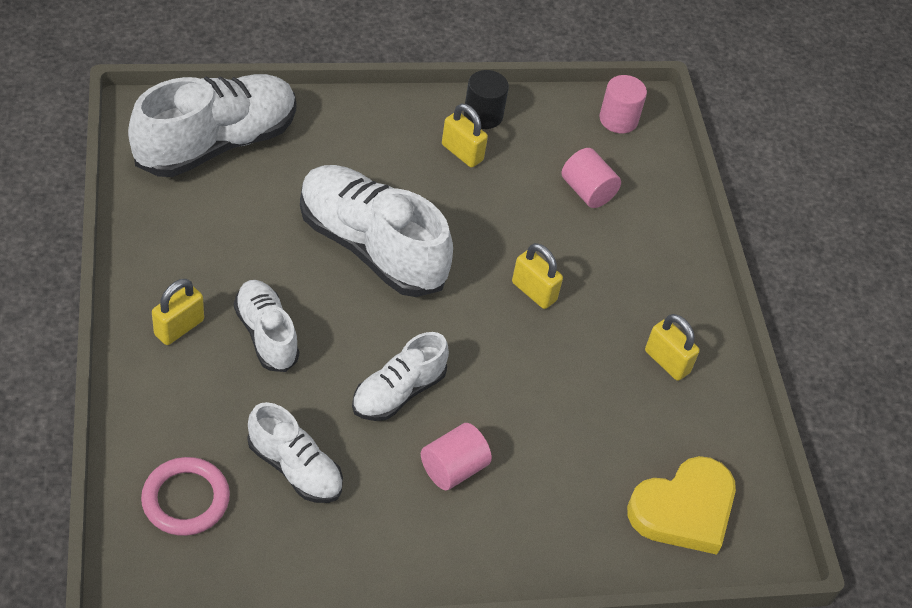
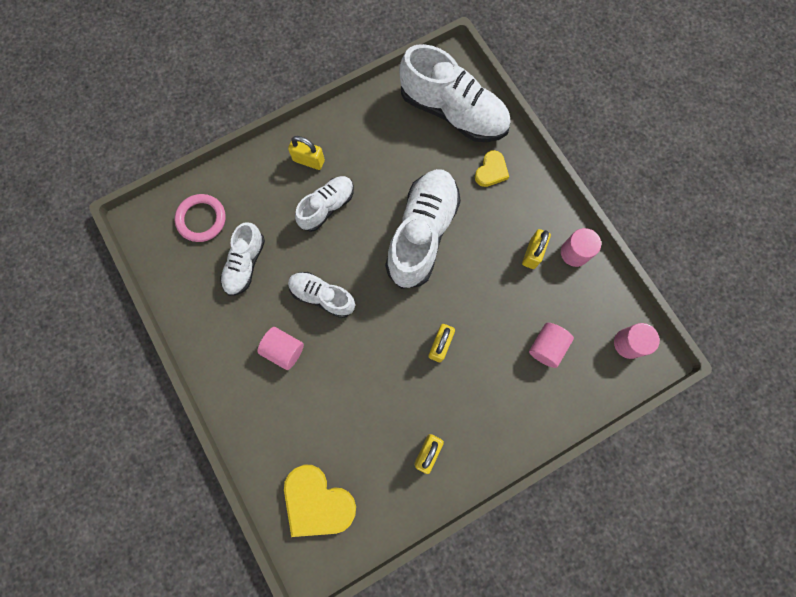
camera: 75 degrees right, 25 degrees up
(327, 143) = (491, 171): none -> yellow heart
(483, 115) = (574, 252): black cylinder -> pink cylinder

